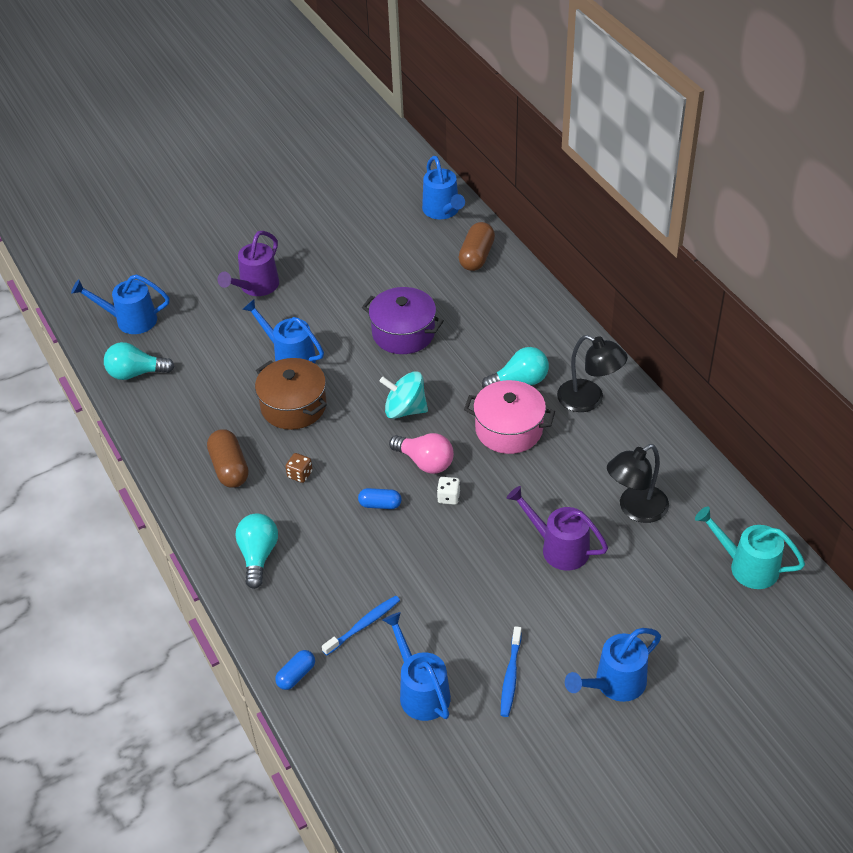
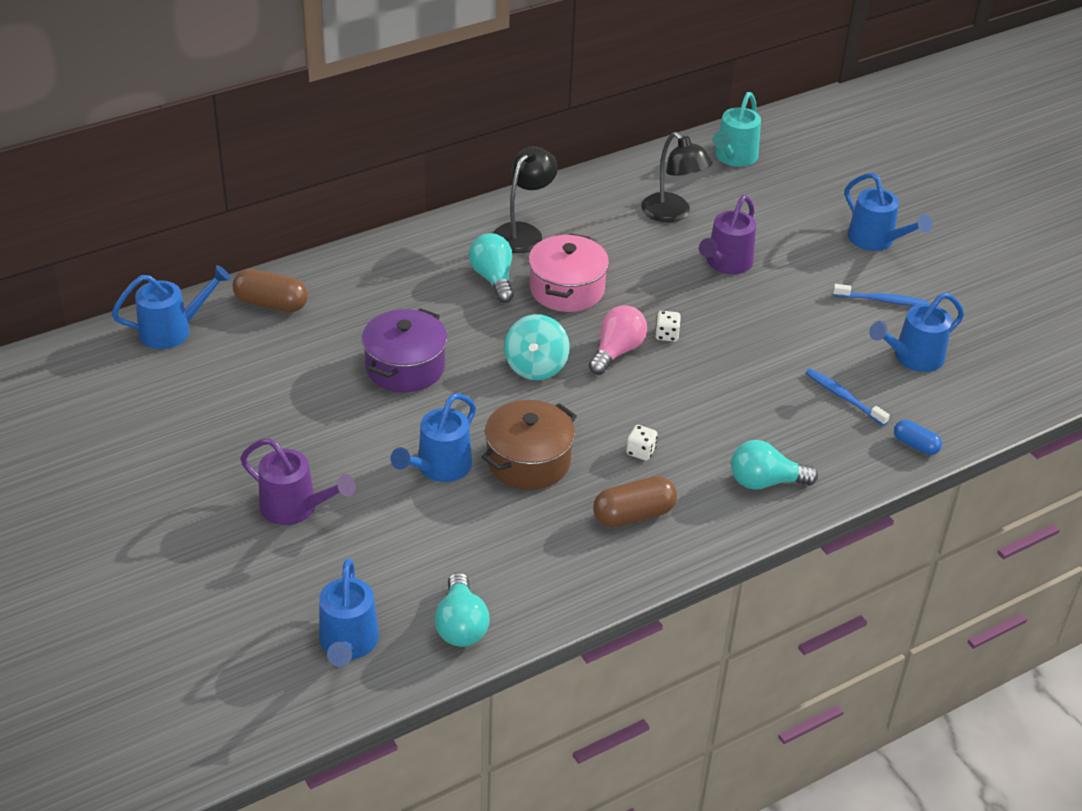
camera: 95 degrees left, 5 degrees down
(300, 474) = (640, 451): brown dice -> white dice
(380, 504) = (681, 386): blue capsule -> none

